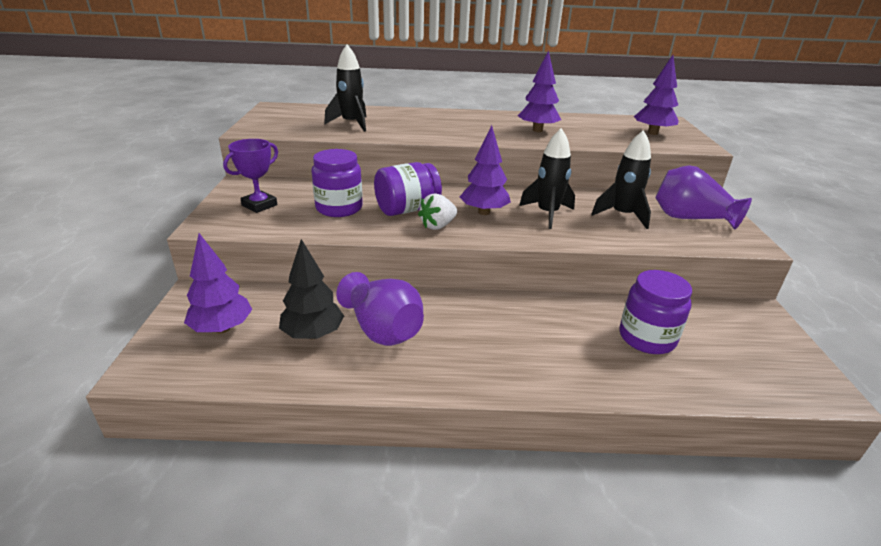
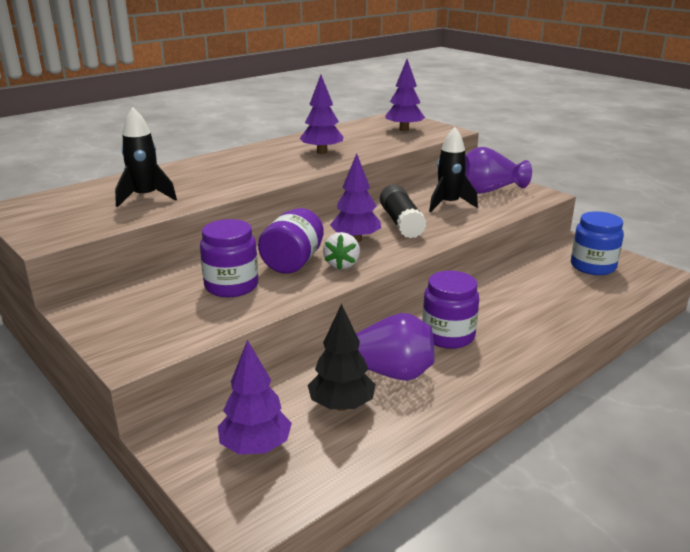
camera: 40 degrees left, 5 degrees down
(259, 205) = (146, 317): purple trophy -> none
(547, 214) = (401, 223): black rocket -> black glue stick
(647, 338) = (546, 287): purple jar -> purple jar (448, 336)
(741, 345) = (593, 266): none -> blue jar

